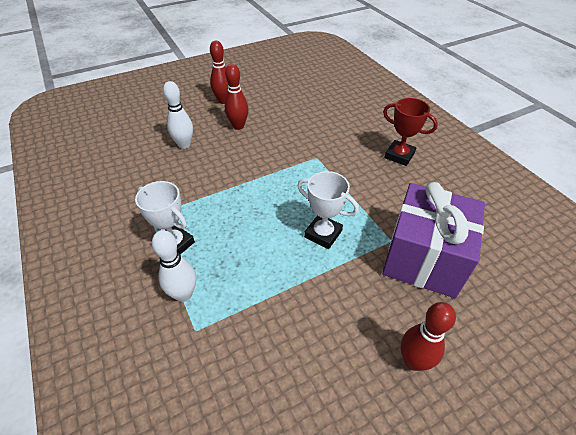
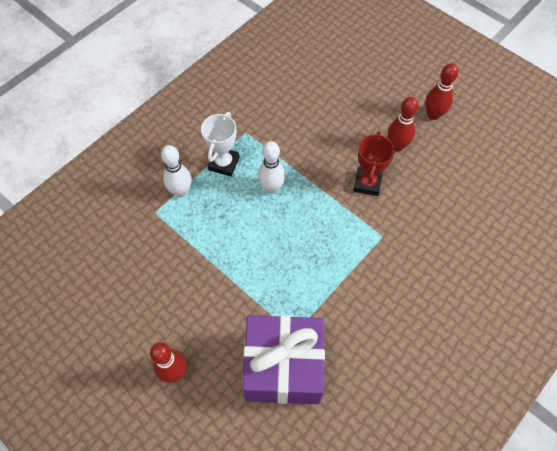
camera: 70 degrees right, 15 degrees up
(184, 145) = (344, 114): white bowling pin -> white bowling pin (271, 188)
(323, 234) = (278, 272): white trophy -> none
(399, 155) = (427, 320): red trophy -> red trophy (367, 183)

